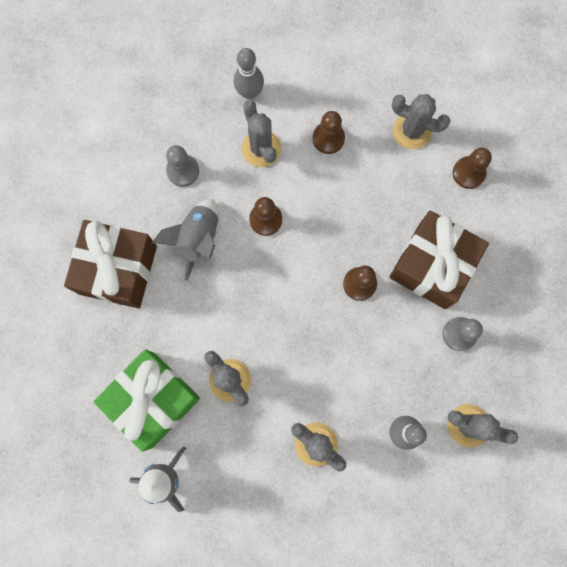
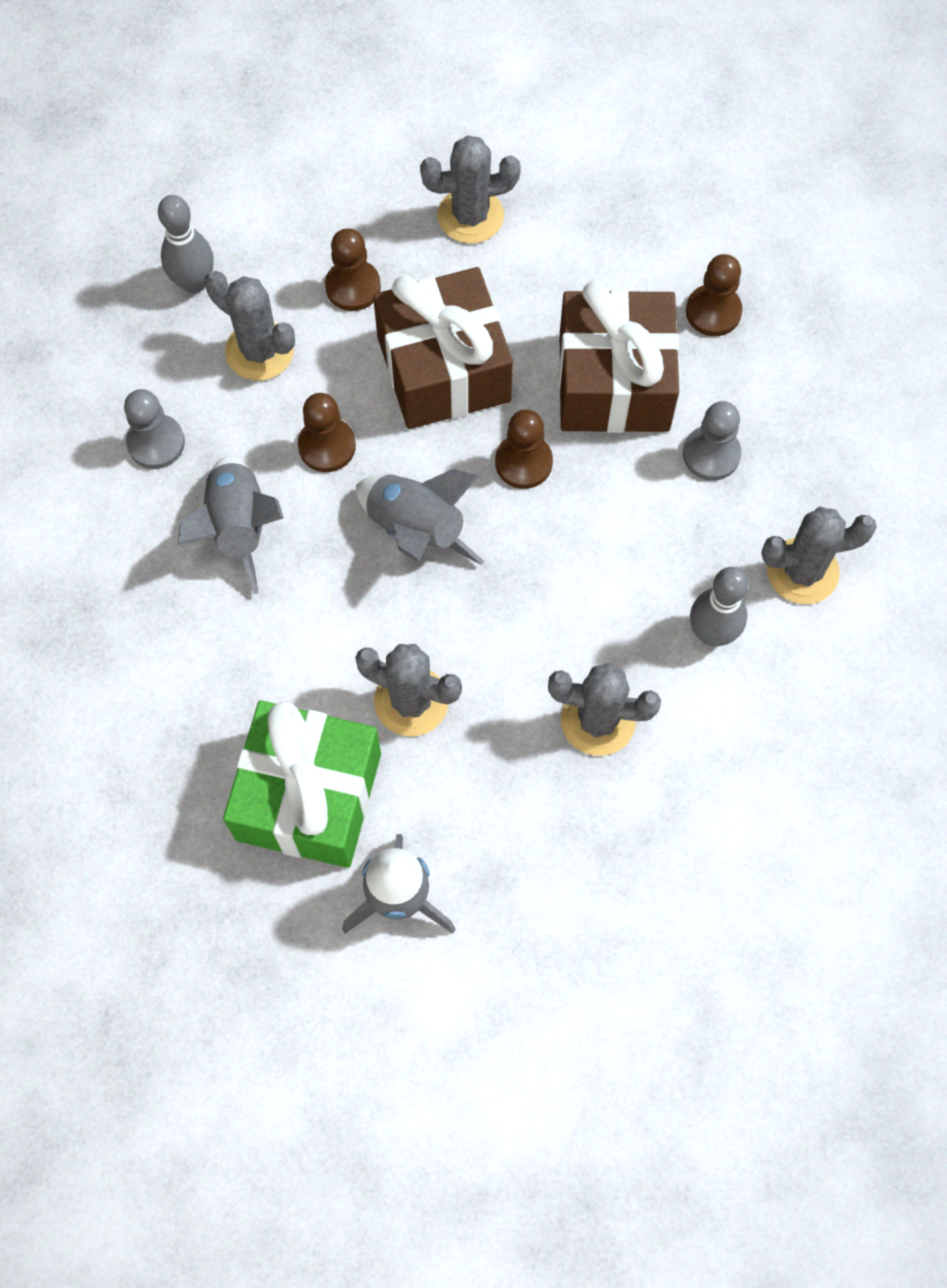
camera: 30 degrees left, 10 degrees down
(118, 269) = (137, 637): brown gift -> brown gift (443, 369)
(284, 290) = (416, 530): none -> grey rocket
(468, 173) = (588, 231): brown pawn -> brown pawn (713, 312)

